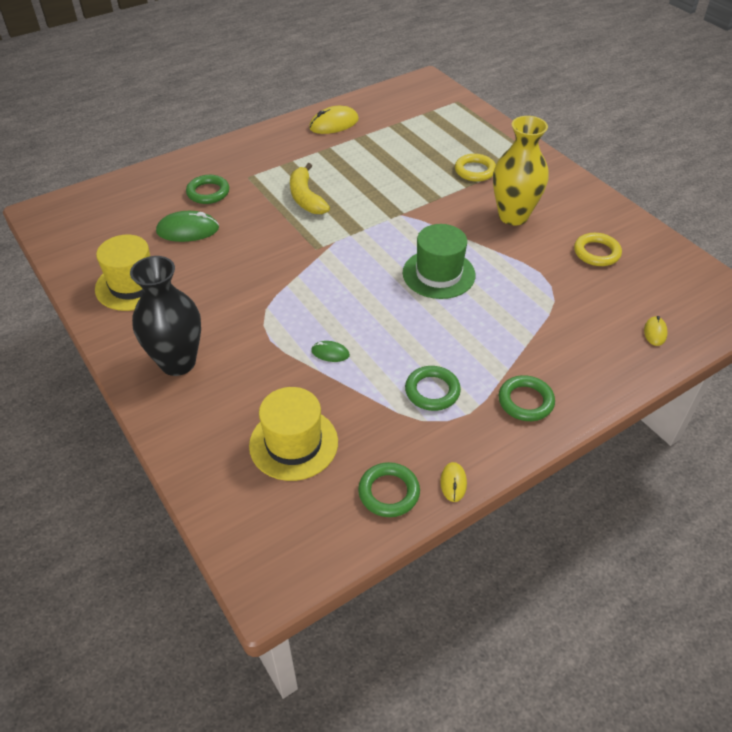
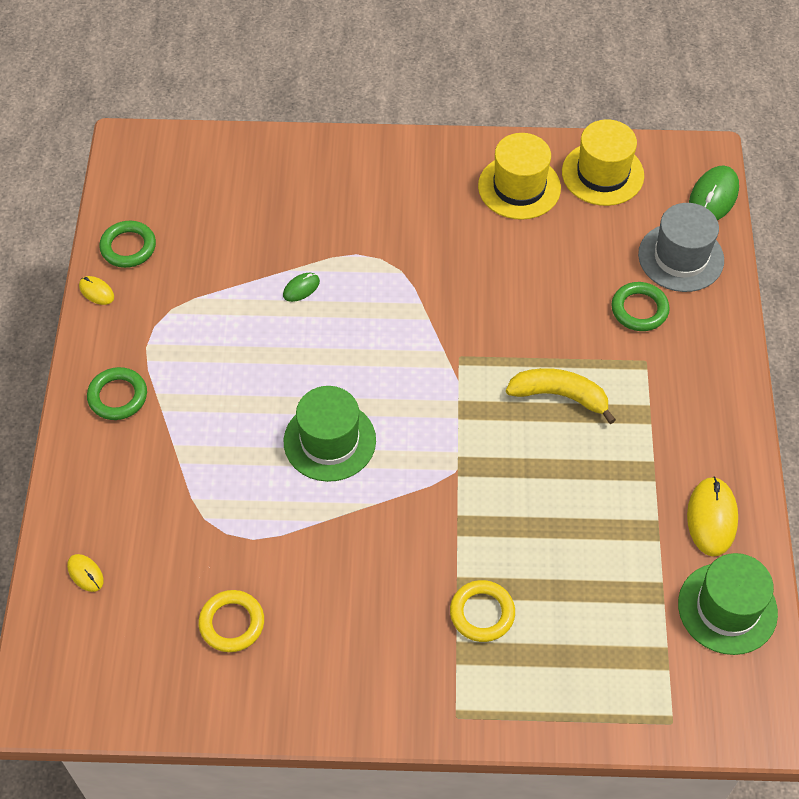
camera: 125 degrees right, 10 degrees up
(148, 191) = (681, 257): none -> grey hat
(178, 362) = (384, 179): black vase -> none
(188, 230) = (578, 263): green mouse -> green mouse (713, 197)
(293, 443) = (227, 214): yellow hat -> yellow hat (602, 174)
(381, 105) = (727, 608): none -> green hat
(432, 391) = (192, 336): green ring -> none
(513, 216) = (362, 587): yellow vase -> none

